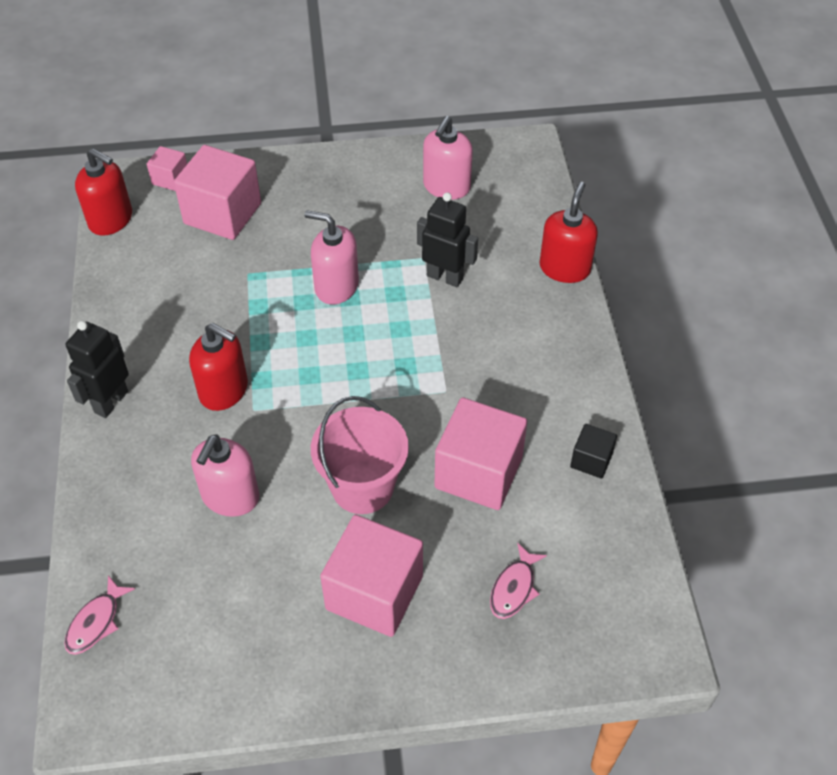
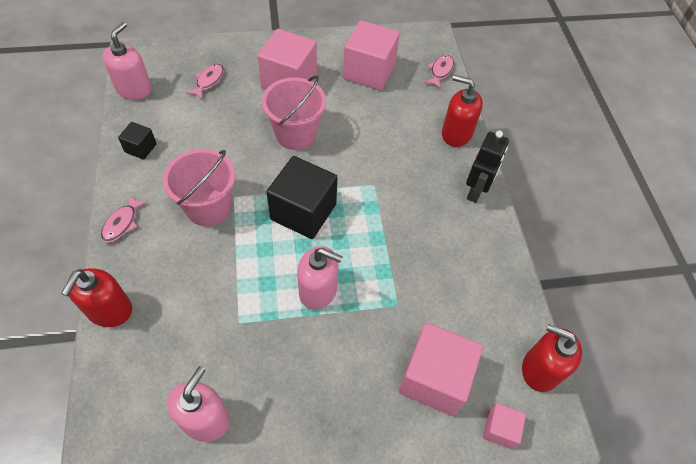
camera: 175 degrees right, 5 degrees up
(224, 390) = (397, 199): red soap dispenser -> red soap dispenser (456, 134)
(230, 497) = (379, 130): pink soap dispenser -> pink soap dispenser (134, 89)
(352, 372) = (303, 212): none -> black cube
(445, 277) = (221, 300): black robot -> none
(477, 376) = (208, 207): none -> pink bucket
(478, 472) = (219, 141): pink cube -> pink cube (369, 72)
(582, 356) = (122, 223): none -> pink fish

